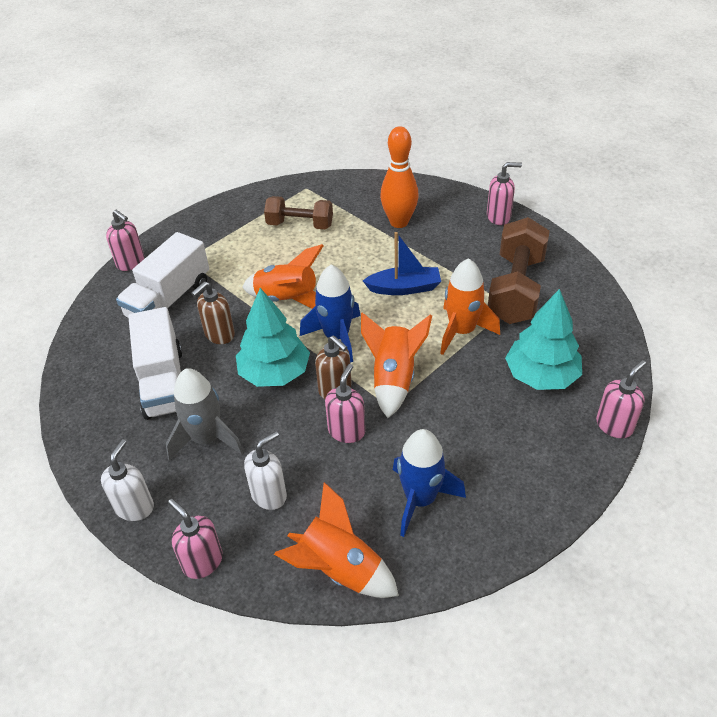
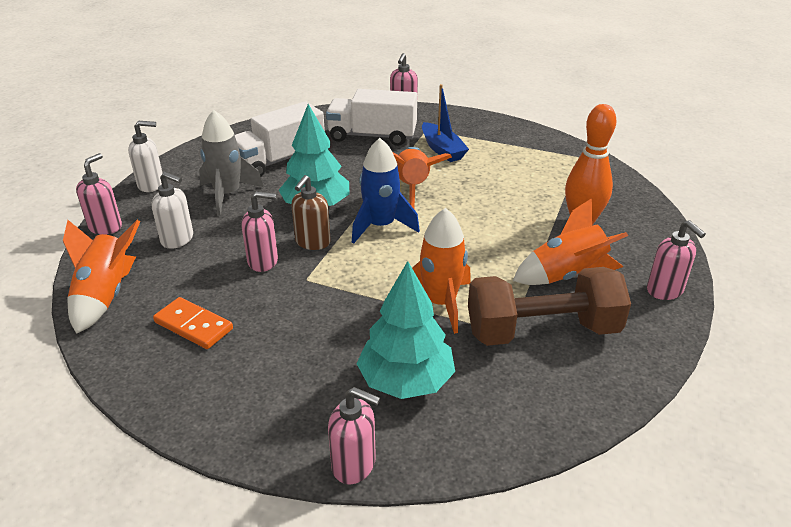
camera: 65 degrees right, 10 degrees down
(219, 335) = (346, 168): brown soap dispenser -> none
(300, 225) = (521, 168): brown dumbbell -> none
(393, 378) = (344, 273): orange rocket -> orange rocket (566, 275)
(404, 288) = (479, 249): blue boat -> blue boat (442, 149)
(420, 499) = (194, 325): blue rocket -> orange domino

